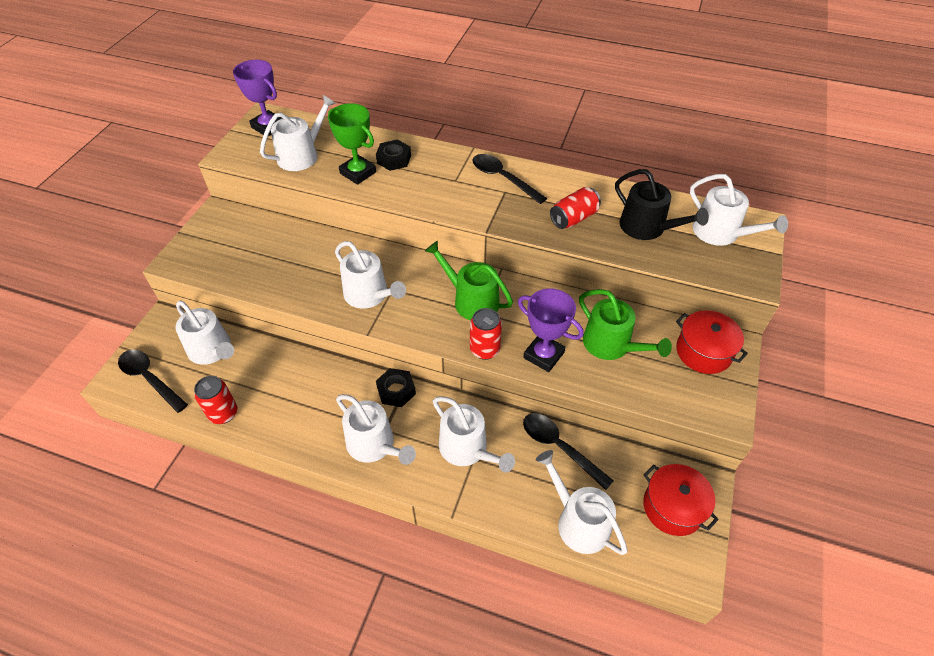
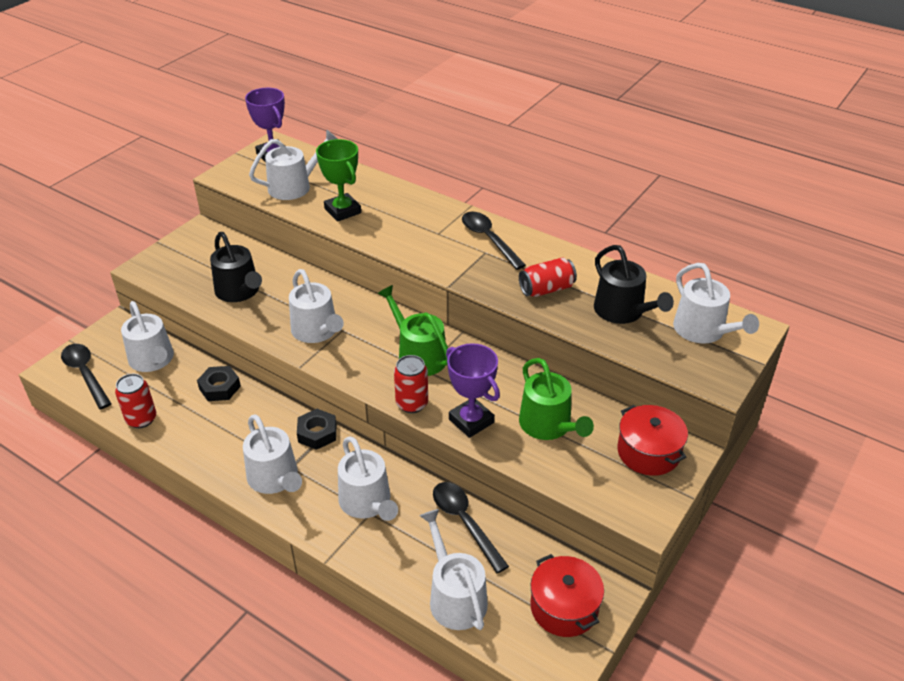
camera: 15 degrees right, 10 degrees down
(280, 268) = (239, 291): none -> black watering can
(394, 159) = (384, 204): black nut -> black nut (219, 387)

